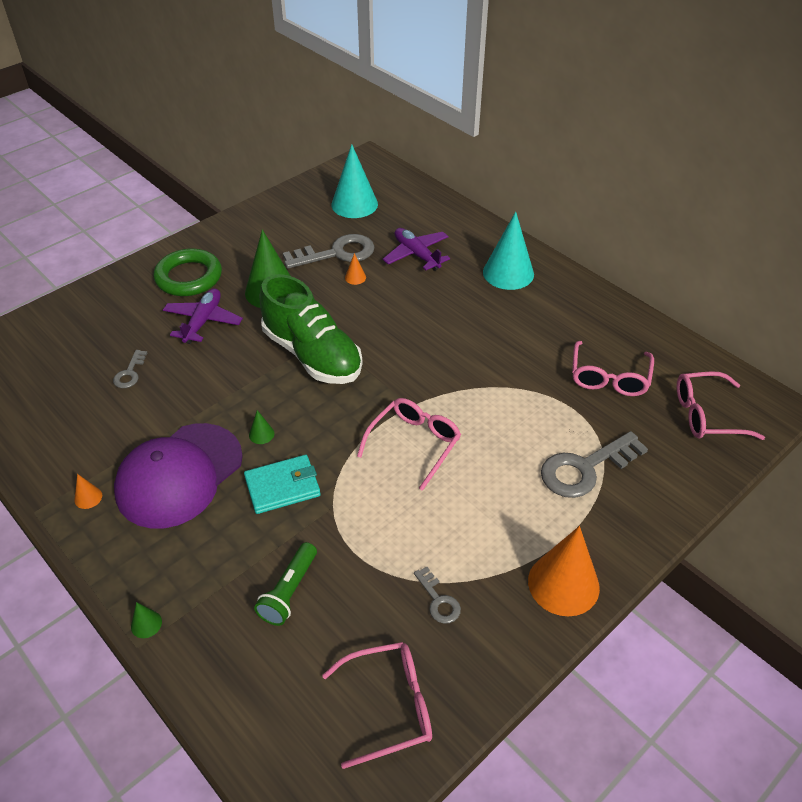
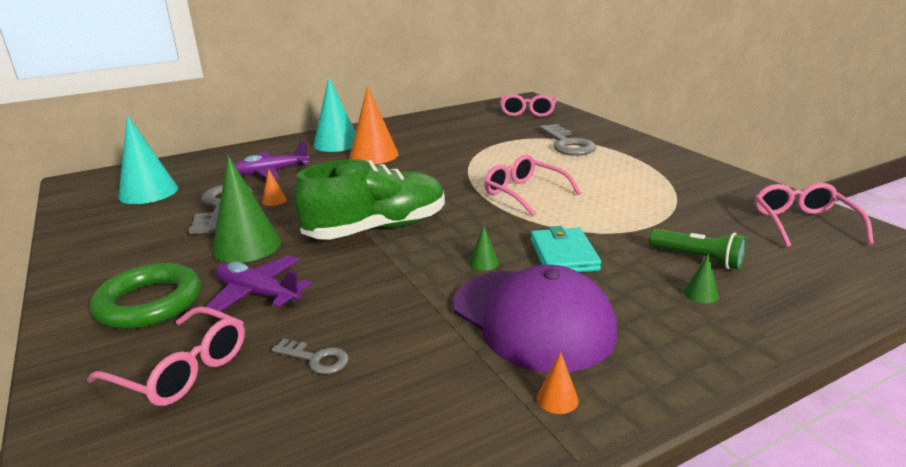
camera: 75 degrees left, 20 degrees down
(146, 624) = (762, 346): green cone -> green cone (700, 294)
(438, 600) = (695, 198): grey key -> none
(563, 584) = (672, 160): orange cone -> orange cone (374, 155)
(609, 377) = (480, 129): pink glasses -> pink glasses (182, 369)

